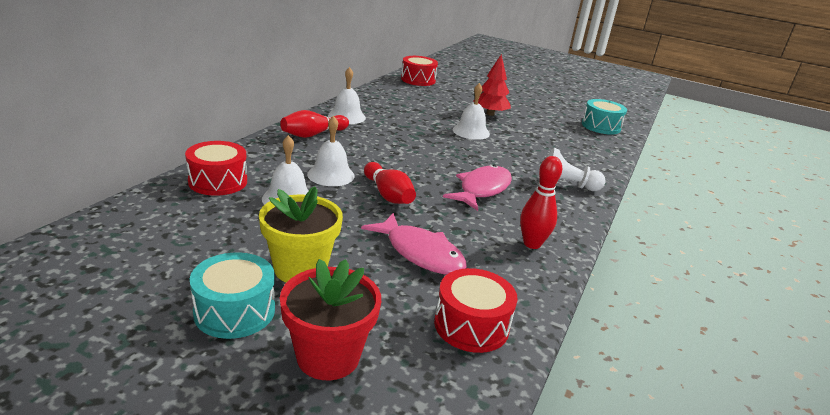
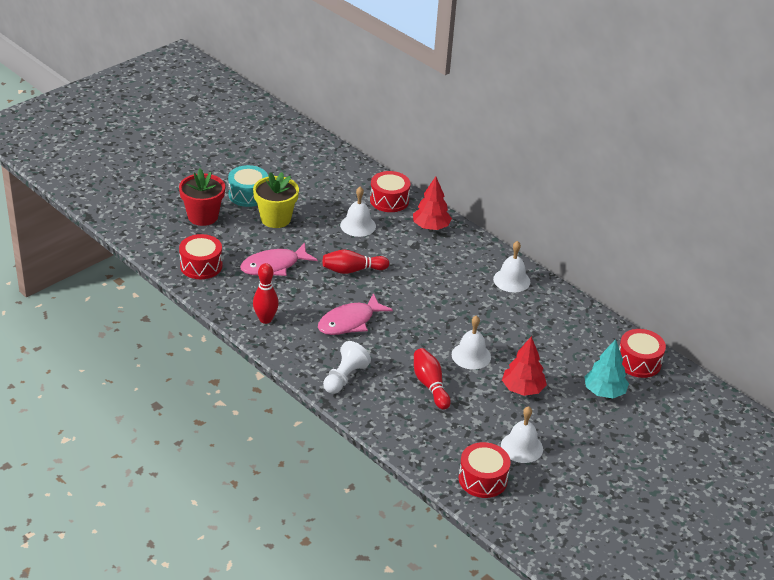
camera: 110 degrees right, 10 degrees up
(271, 154) = (431, 227): none -> red tree
(313, 134) = (469, 253): red bowling pin -> red bowling pin (430, 385)
(331, 175) = (390, 249): white bell -> white bell (521, 447)
(462, 90) = (604, 392): none -> turquoise tree
(482, 189) = (349, 322): pink fish -> pink fish turned 90 degrees clockwise
(601, 126) = (483, 479): turquoise drum -> red drum

